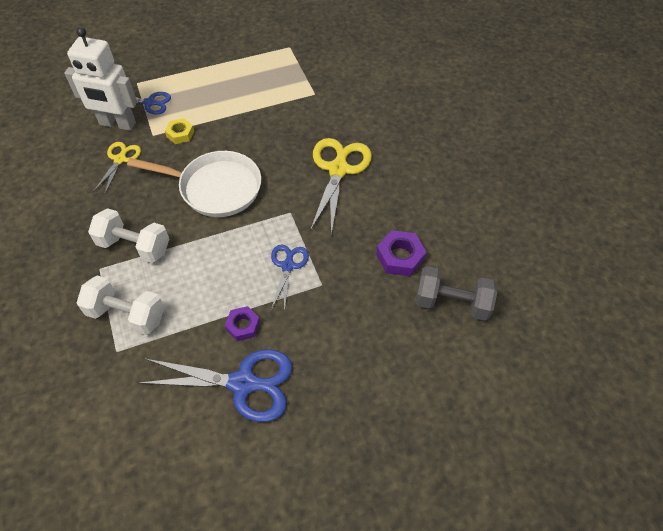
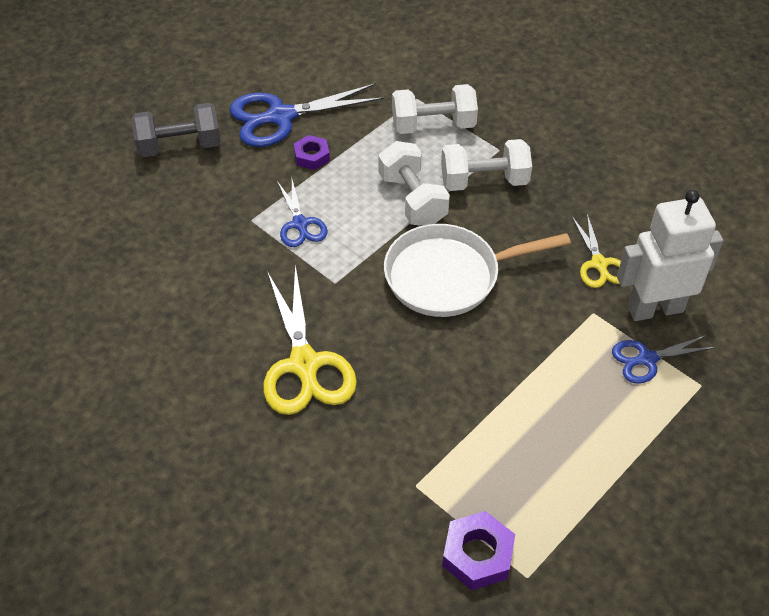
camera: 155 degrees right, 5 degrees down
(180, 134) = (558, 329): yellow nut -> none
(195, 252) = (412, 200): none -> white dumbbell
(400, 257) = (171, 281): purple nut -> purple nut (477, 555)
(451, 303) = (93, 255): grey dumbbell -> grey dumbbell (179, 146)

